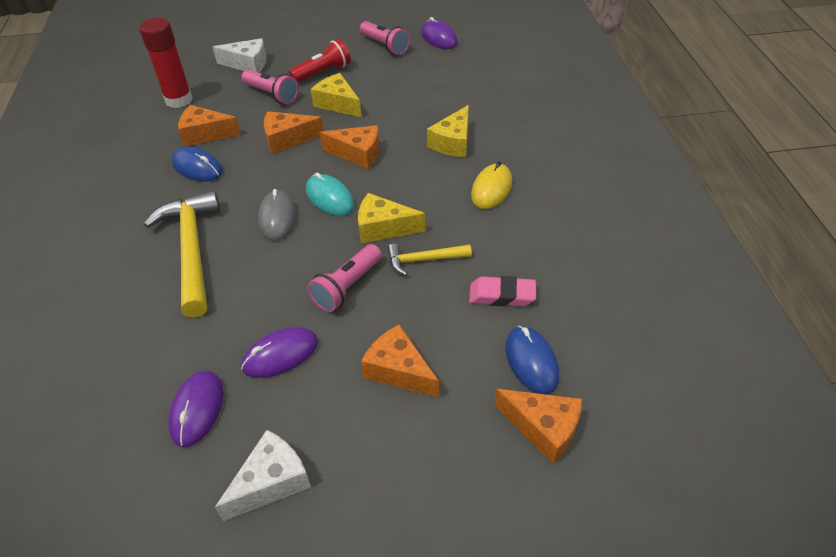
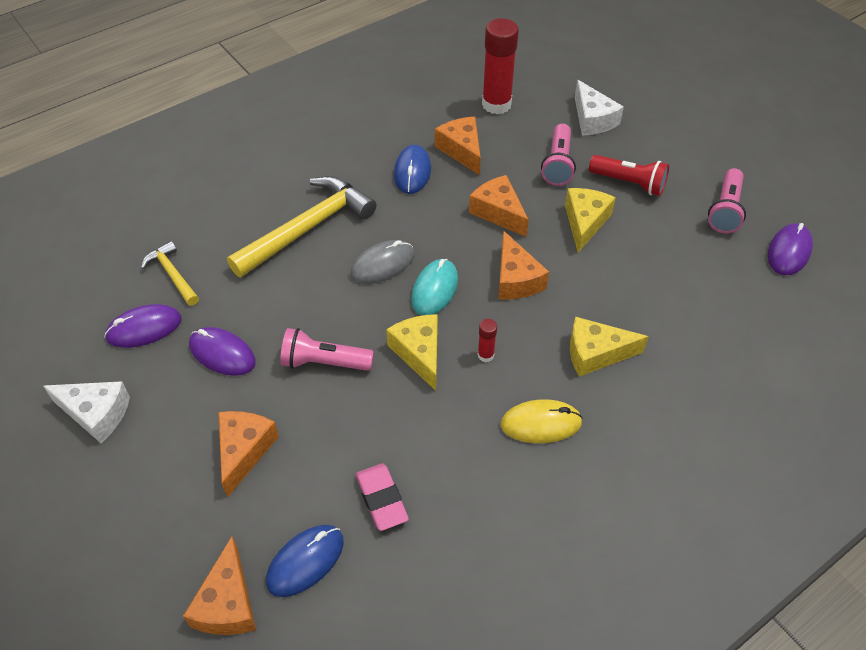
camera: 60 degrees right, 5 degrees up
(413, 194) = (485, 355): none -> red glue stick
(423, 260) = (393, 408): yellow hammer -> yellow hammer (172, 274)

